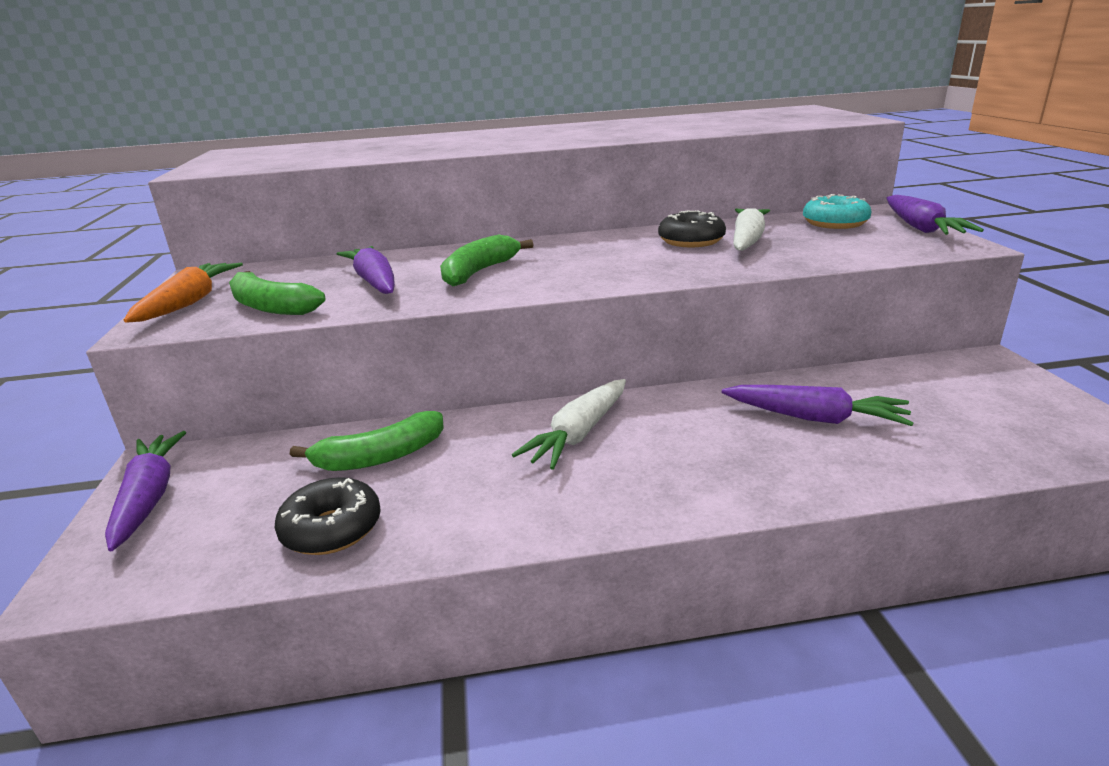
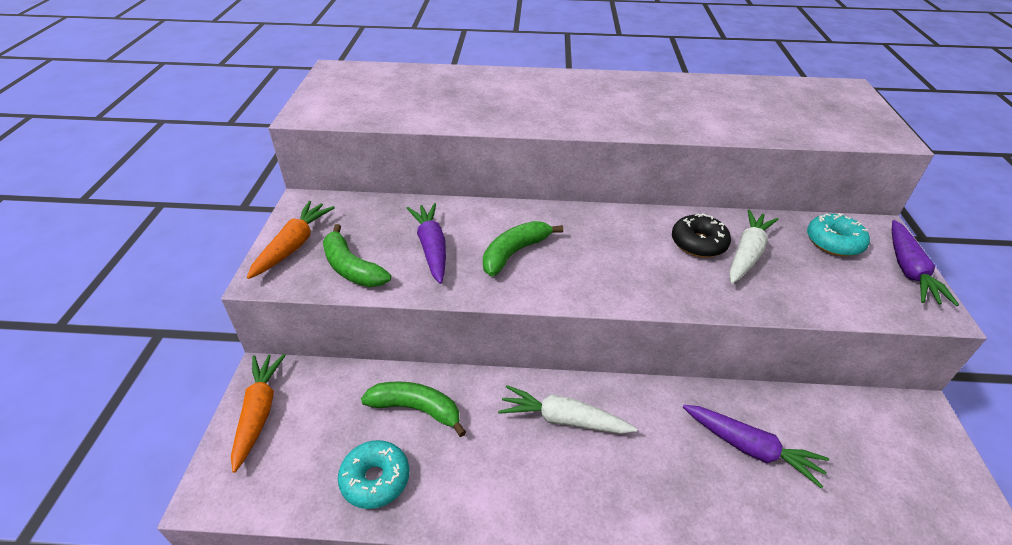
camera: 10 degrees right, 15 degrees up
(149, 498) = (259, 413): purple carrot -> orange carrot
(332, 529) = (375, 479): black donut -> turquoise donut
(380, 457) = (416, 409): green banana -> green banana turned 150 degrees counterclockwise
(579, 433) = (564, 419): white carrot -> white carrot turned 60 degrees clockwise

